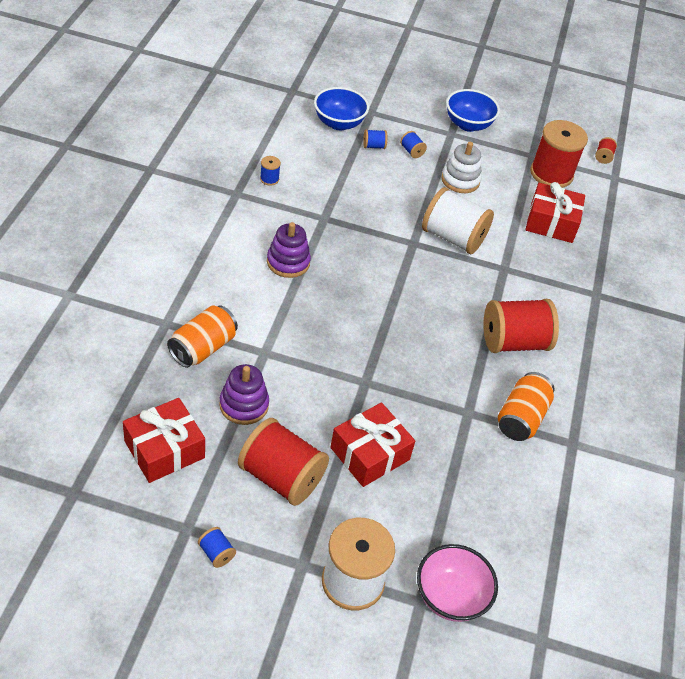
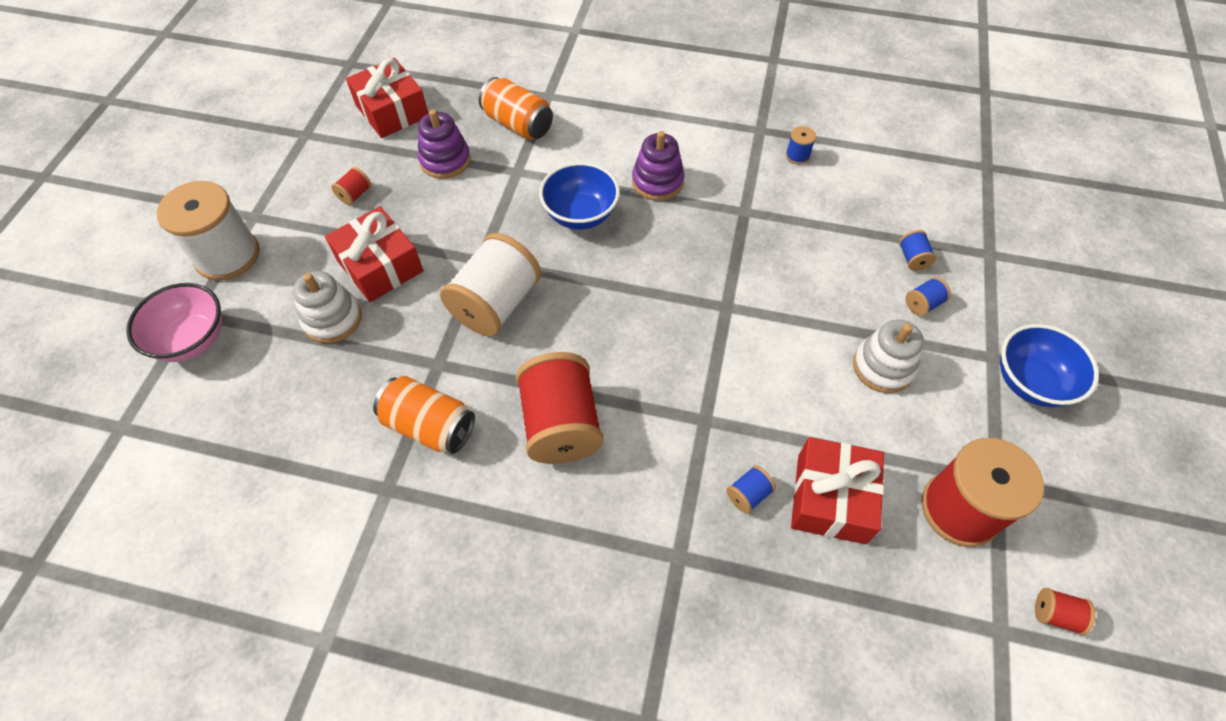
camera: 95 degrees right, 10 degrees up
(216, 553) = (276, 155): blue spool -> blue spool (748, 495)
(281, 477) = (355, 194): red spool -> red spool, size x0.42
(339, 123) = (943, 218): blue bowl -> blue bowl (580, 215)
(426, 487) = (332, 319): none -> white stacking toy
(453, 237) = (751, 354): white spool -> white spool (496, 304)

